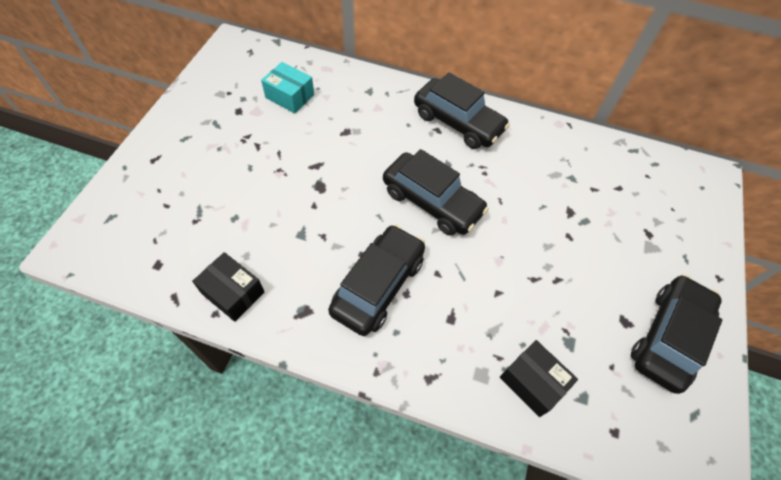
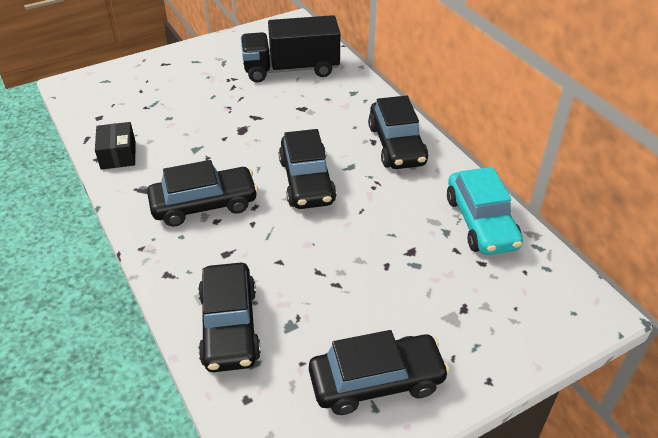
camera: 45 degrees right, 15 degrees down
(290, 96) = (291, 69): turquoise box -> black truck
(532, 382) = (230, 326): black box -> black car
(583, 154) = (481, 222): none -> turquoise car

